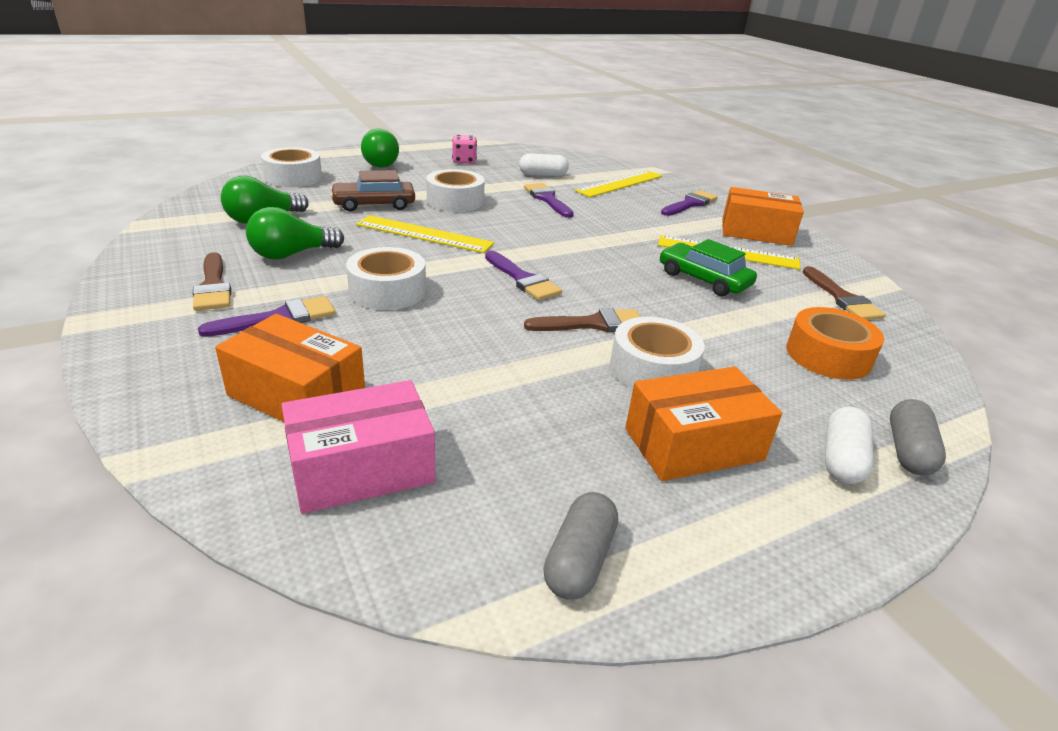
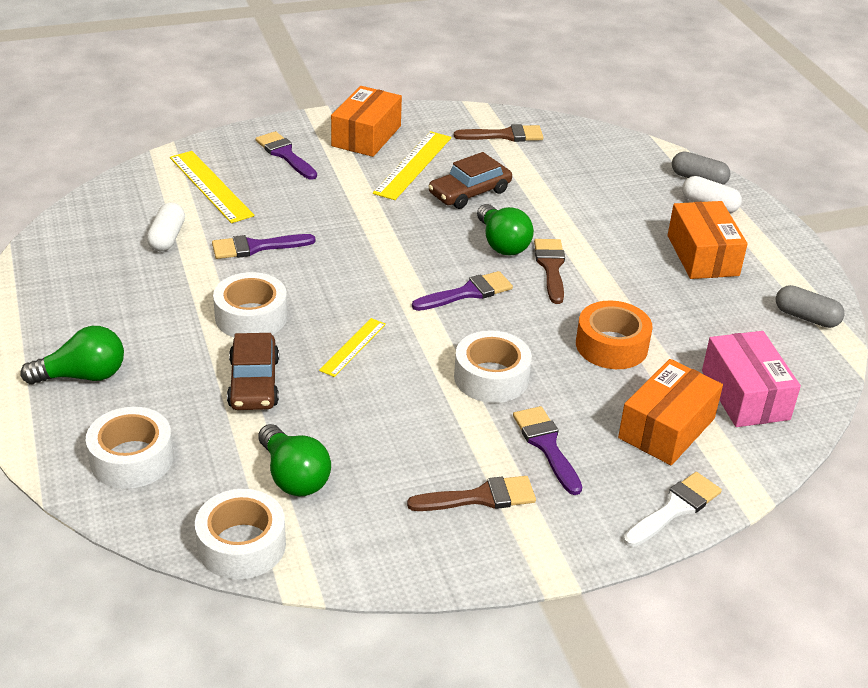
camera: 80 degrees left, 5 degrees up
(150, 395) = (675, 508): none -> white brush
(291, 254) = (402, 445): green light bulb -> green light bulb (502, 244)
(424, 234) = (353, 347): yellow ruler -> yellow ruler, size x0.60
(464, 161) = (93, 296): pink dice -> none
(653, 369) = (616, 252): white tape -> white tape (241, 545)
(703, 279) = (469, 192): green car -> brown car
(828, 355) = (593, 171): orange tape -> orange tape (611, 345)

